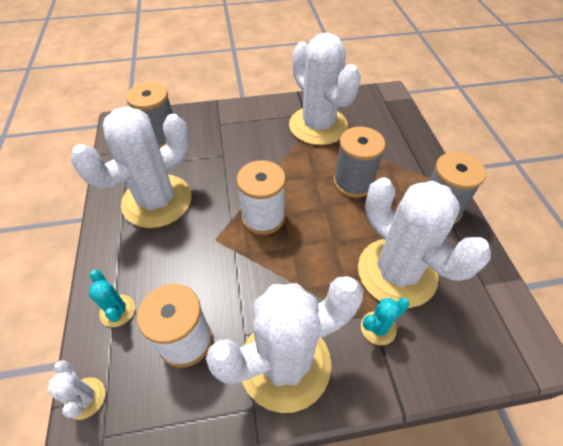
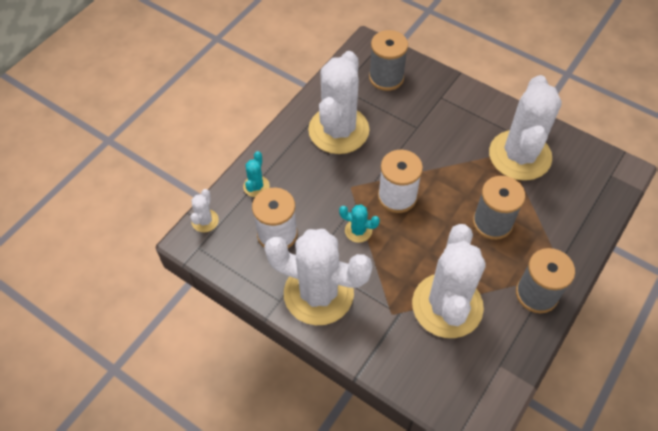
camera: 45 degrees right, 5 degrees up
(157, 201) = (338, 130): white cactus -> white cactus turned 75 degrees counterclockwise
(378, 328) = (394, 324): turquoise cactus -> turquoise cactus (358, 231)

